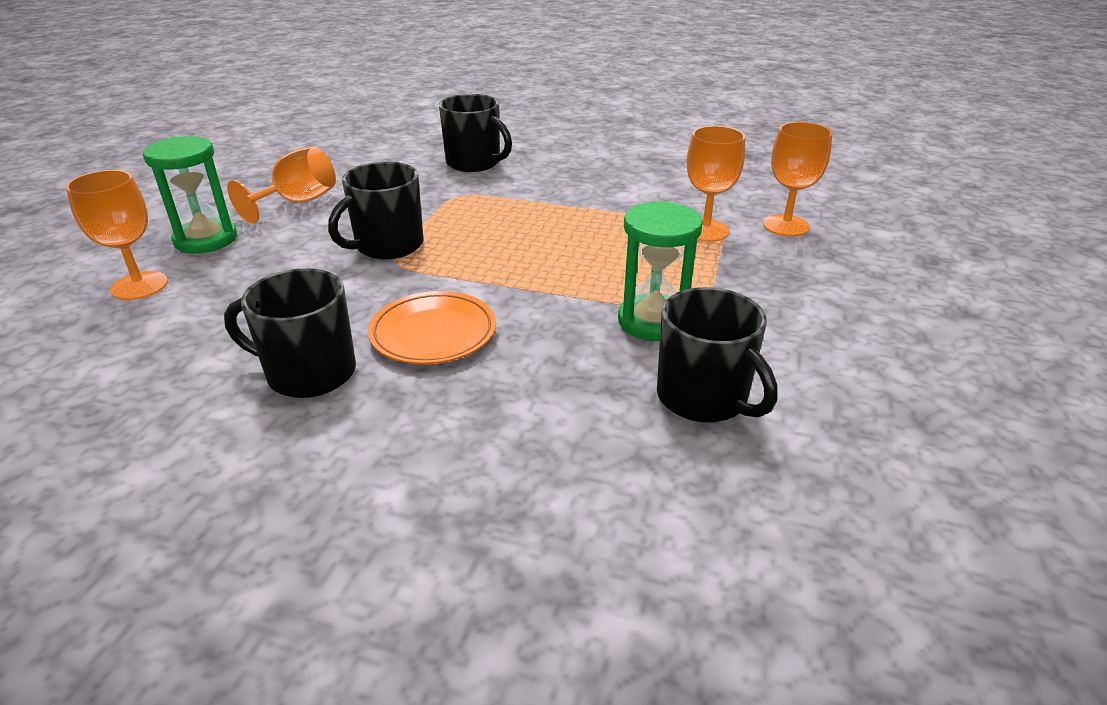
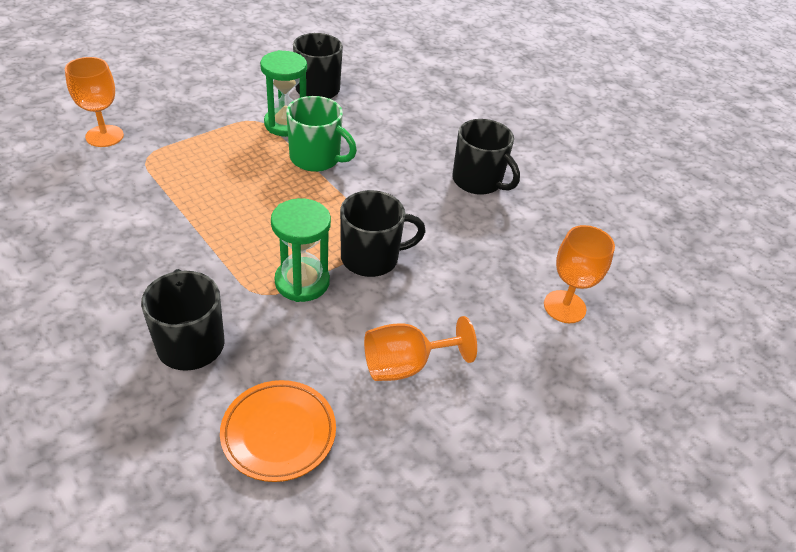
camera: 150 degrees left, 10 degrees up
(206, 240) = (505, 345): green hourglass -> green hourglass (302, 282)
(433, 333) = (400, 172): orange plate -> orange plate (279, 433)
(556, 301) = (316, 158): none -> green mug
(705, 231) = (156, 158): orange goblet -> none

